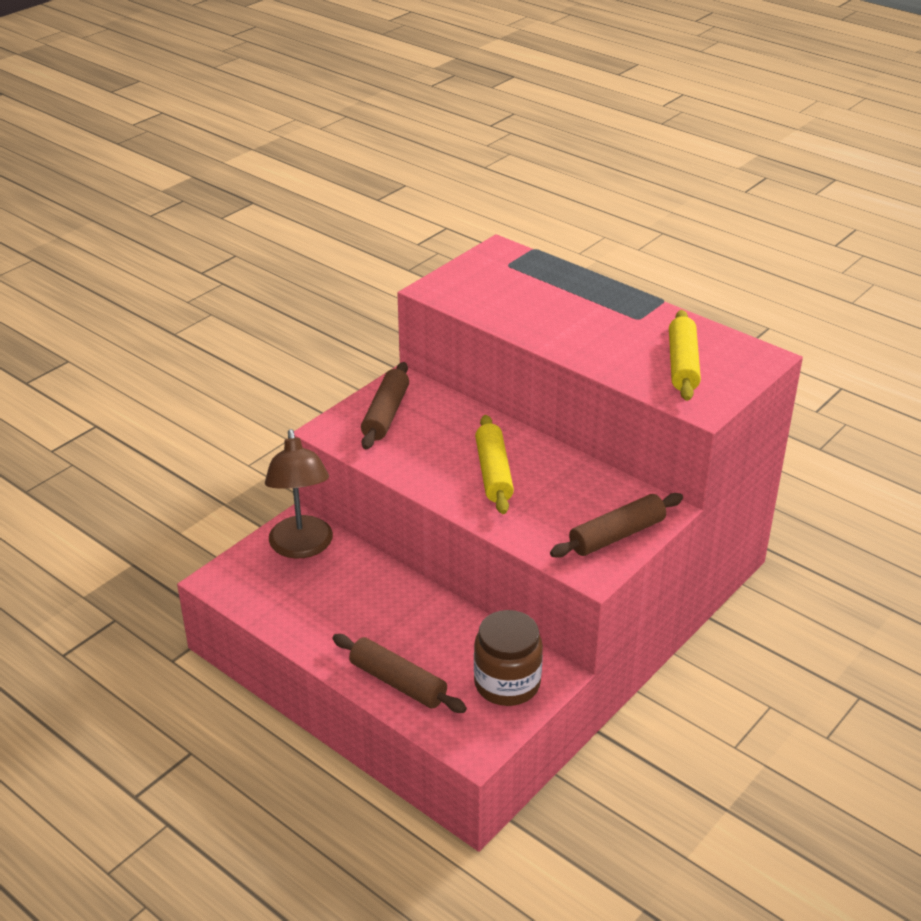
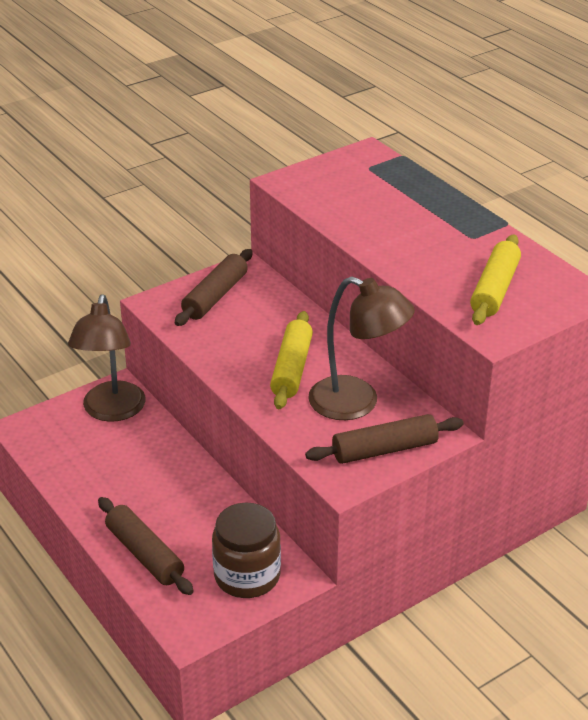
camera: 15 degrees right, 0 degrees up
(571, 496) = (357, 403): none -> brown lamp

